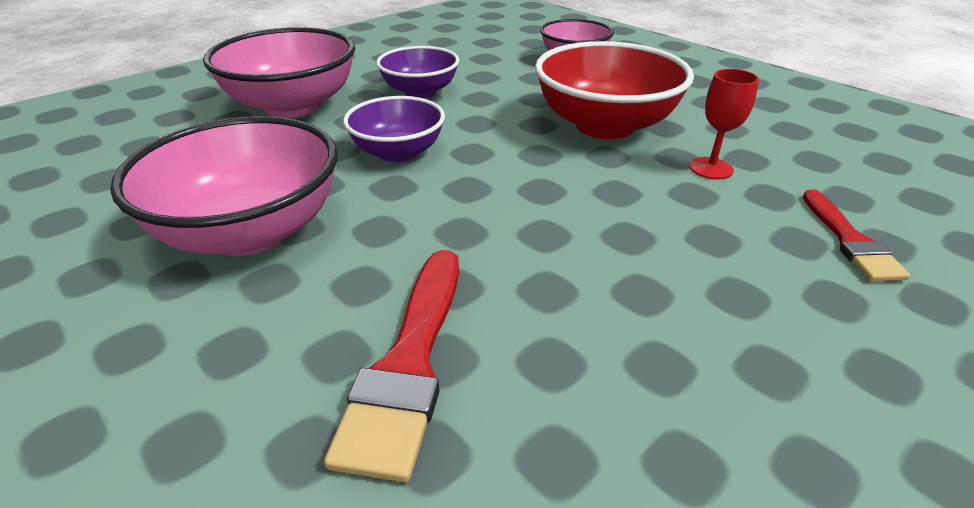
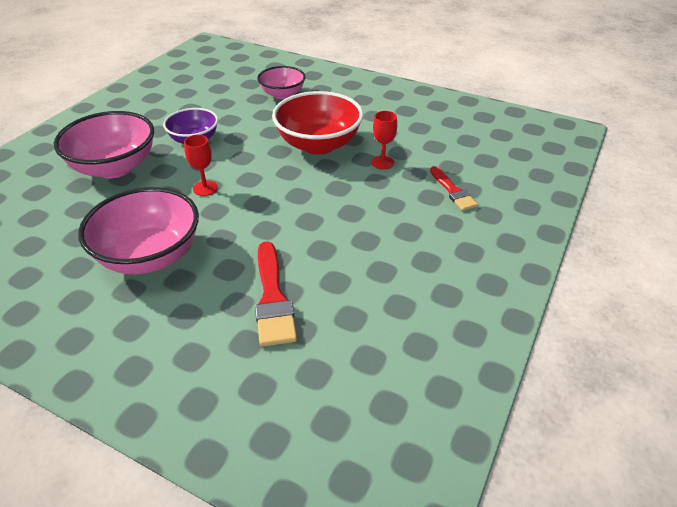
camera: 20 degrees left, 5 degrees up
(398, 152) = (205, 188): purple bowl -> red goblet

